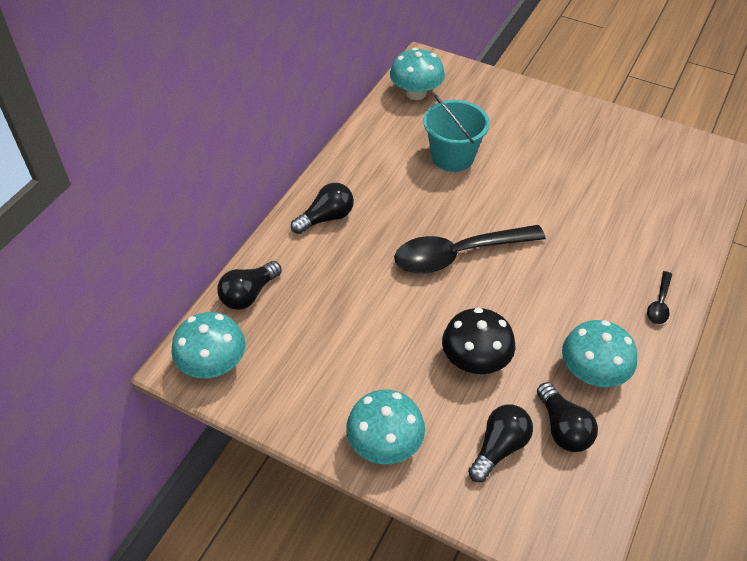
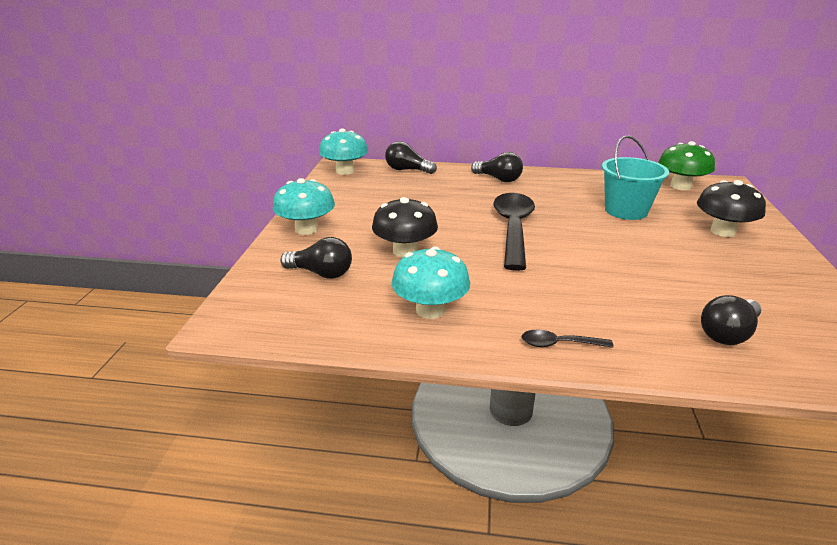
camera: 70 degrees right, 20 degrees down
(416, 93) = (680, 186): turquoise mushroom -> green mushroom
(458, 255) = (513, 229): black spoon -> black spoon turned 45 degrees clockwise
(517, 119) = (722, 231): none -> black mushroom
(563, 428) = (355, 301): black light bulb -> black light bulb (728, 333)

